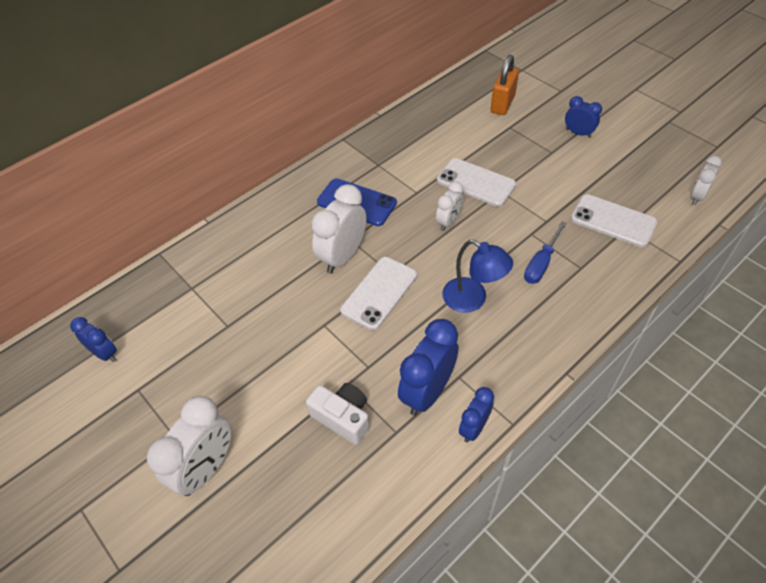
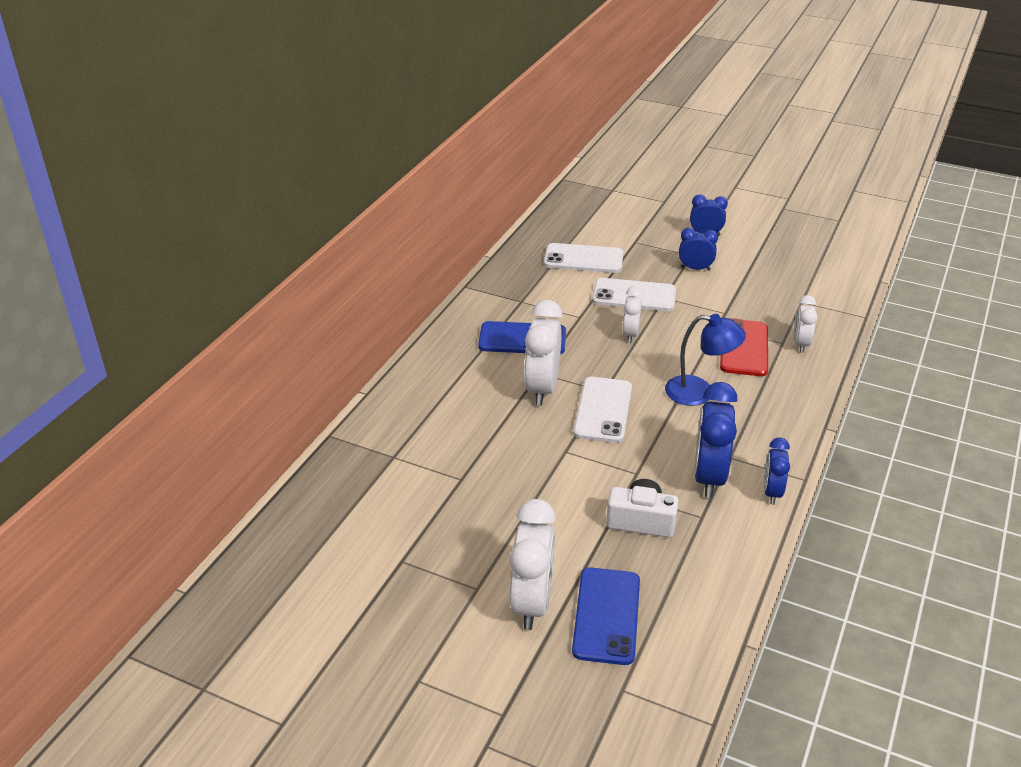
camera: 25 degrees left, 15 degrees down
(105, 353) = (337, 540): blue clock -> blue clock (695, 268)
(256, 505) = (607, 616): none -> blue phone
(502, 104) = (614, 223): orange padlock -> none
(541, 263) = (744, 348): blue screwdriver -> red phone
(613, 221) = (786, 299): white phone -> white phone (583, 259)
(696, 196) = (846, 263): white clock -> white clock (800, 344)

